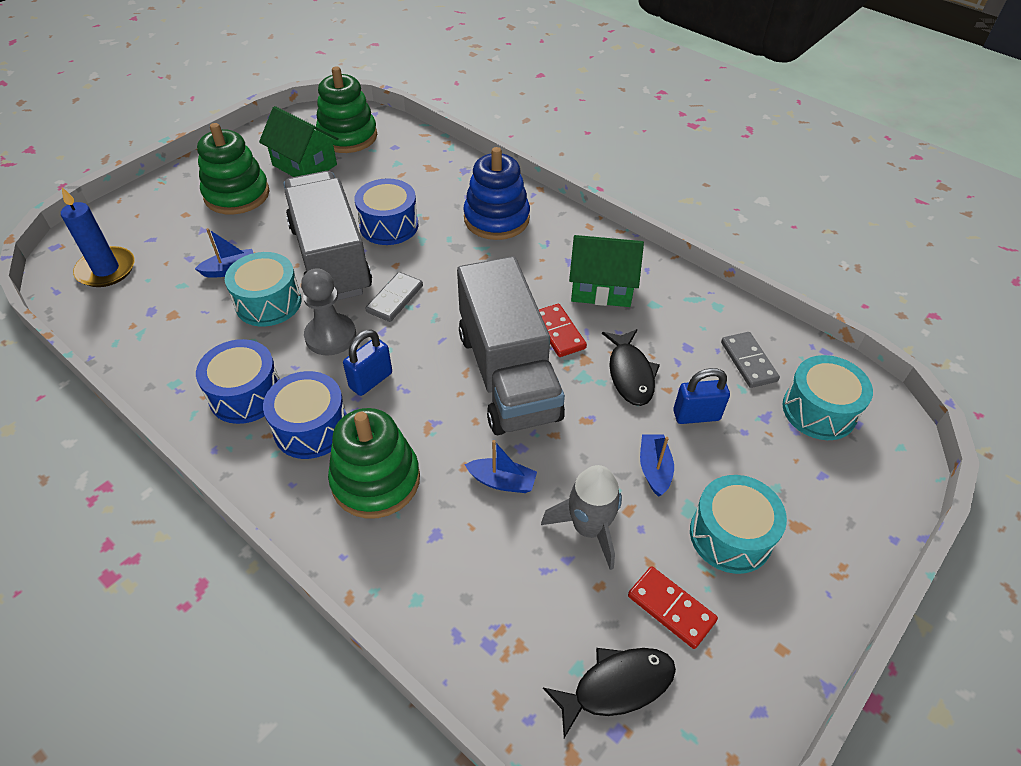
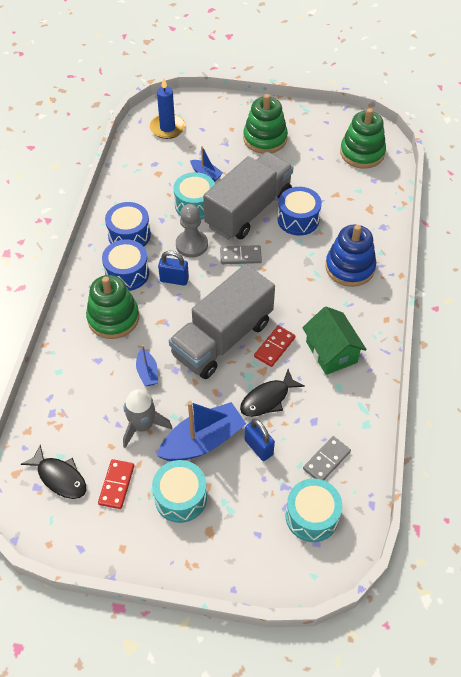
camera: 60 degrees right, 5 degrees up
(304, 165) = (316, 150): green house -> none
(654, 469) = (203, 441): blue boat -> blue boat, size x1.99

